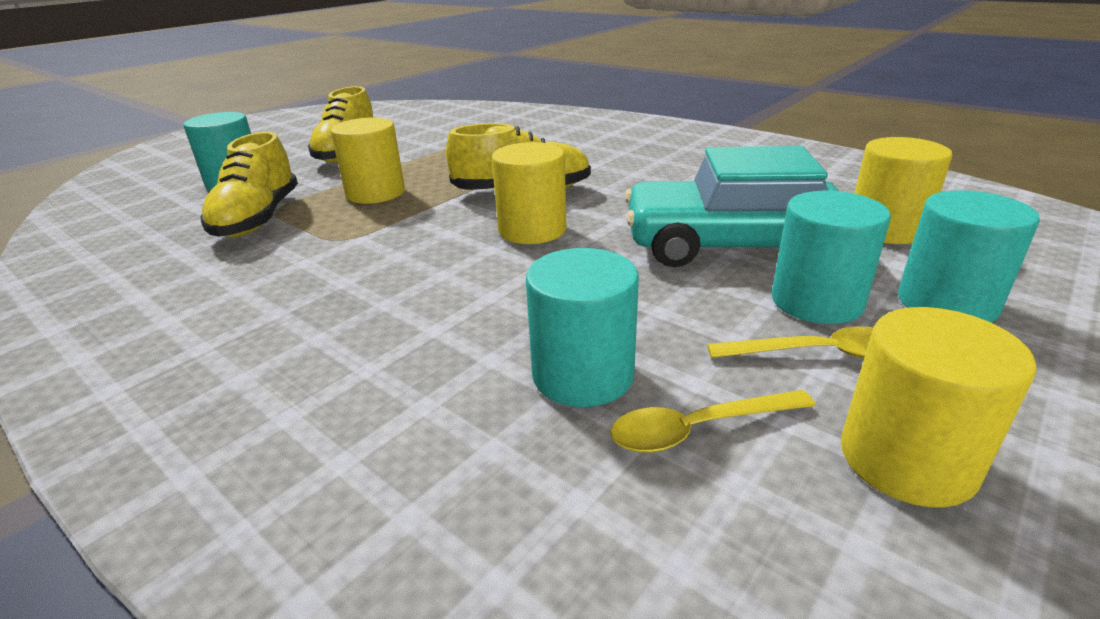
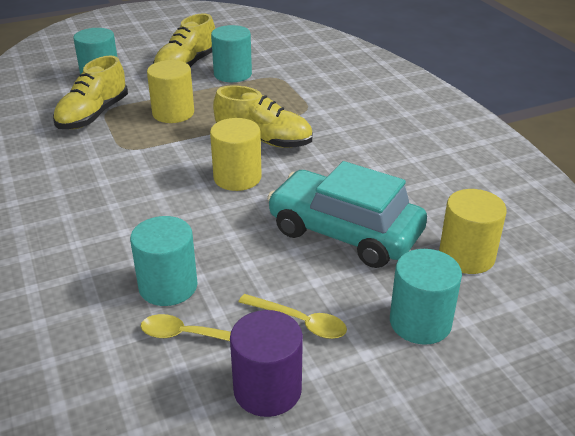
camera: 25 degrees right, 5 degrees up
(816, 301) = (343, 291): turquoise cylinder -> turquoise cylinder (232, 74)
(906, 459) = (267, 390): yellow cylinder -> purple cylinder

